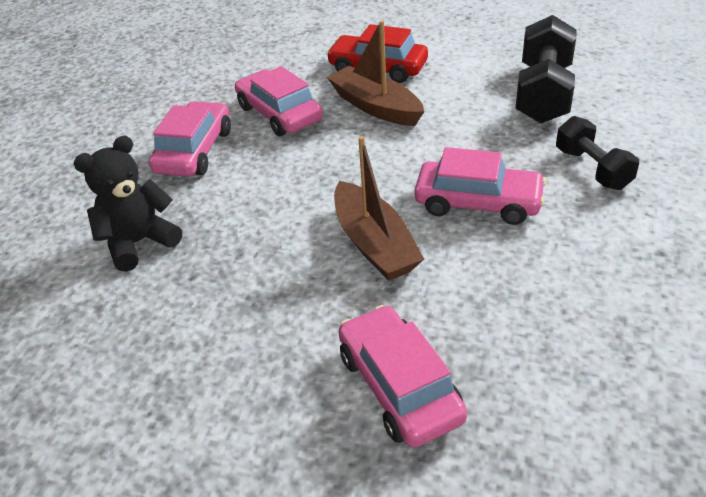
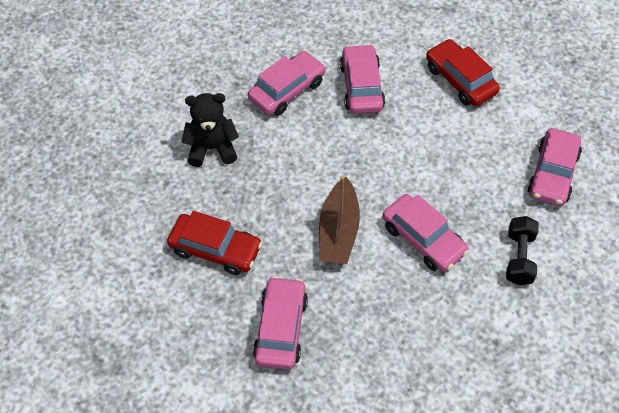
camera: 30 degrees right, 15 degrees up
(228, 345) = (215, 249): none -> red car
(375, 107) = (428, 118): brown boat -> none
(543, 93) = (553, 174): black dumbbell -> pink car

